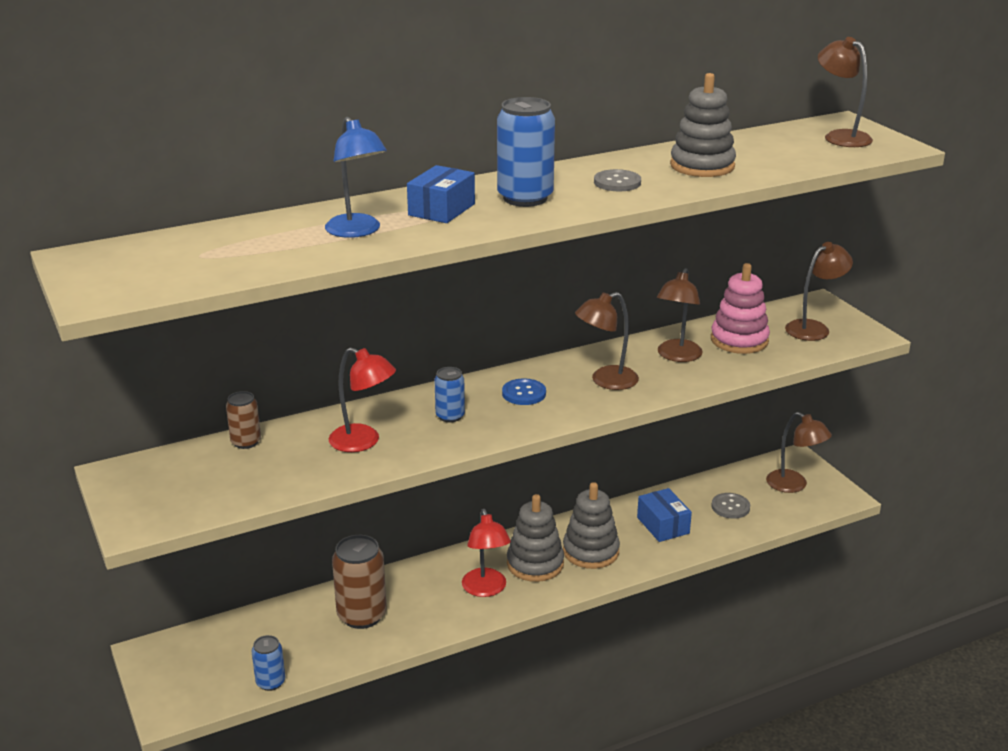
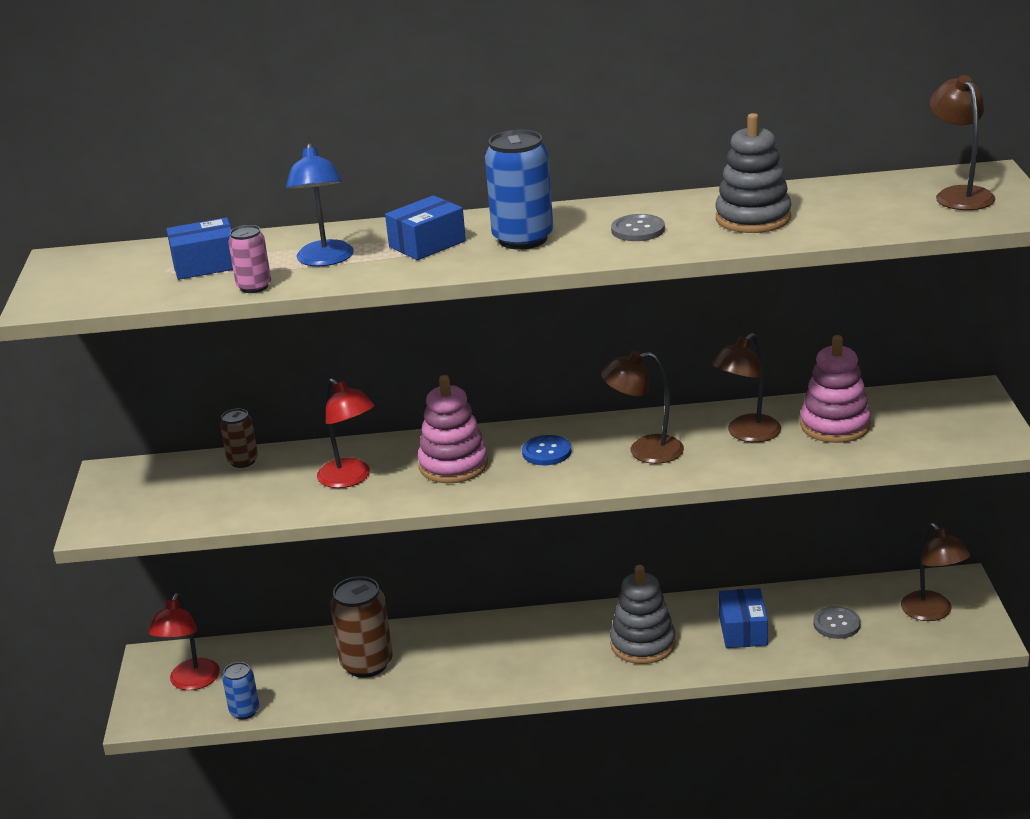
camera: 25 degrees right, 0 degrees up
(239, 247) = (205, 265): none -> blue box
(310, 260) = (254, 287): none -> pink can
(450, 416) = (453, 465): blue can -> pink stacking toy
(486, 589) = (506, 662): red lamp -> red lamp (191, 682)
(535, 564) = (574, 646): grey stacking toy -> none
(814, 328) = (939, 423): brown lamp -> none

